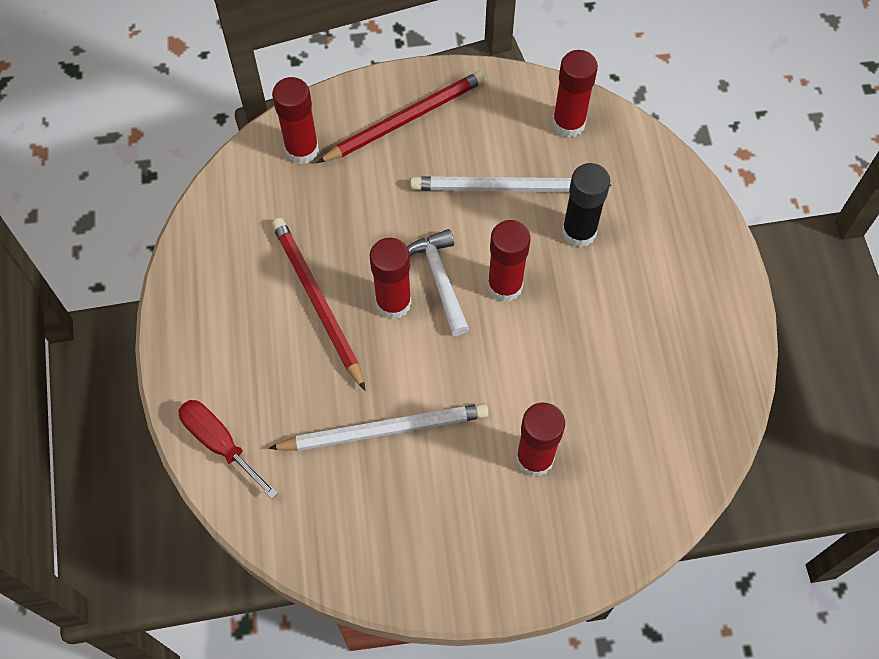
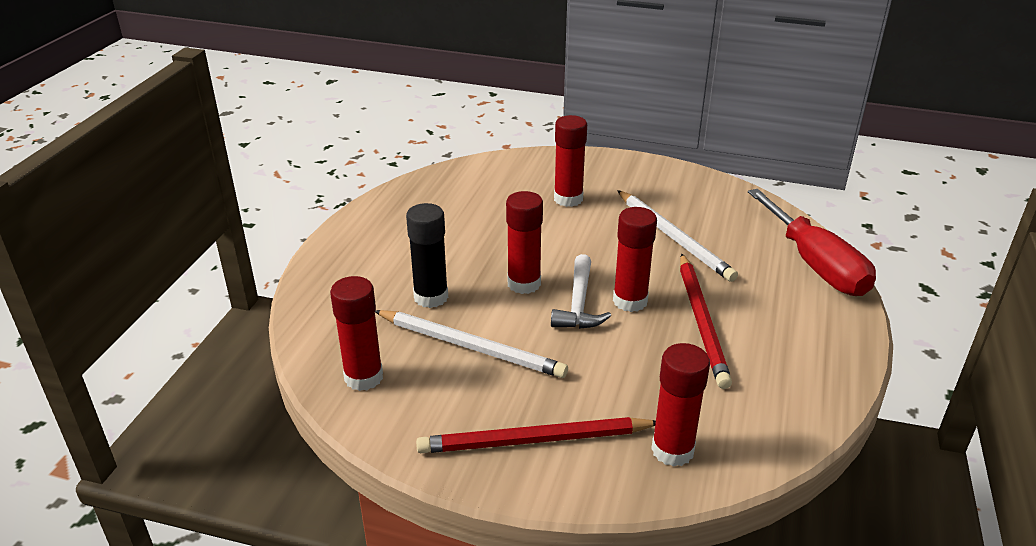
camera: 155 degrees left, 30 degrees down
(220, 443) = (815, 265): red screwdriver -> red screwdriver, size x1.62
(384, 430) = (674, 238): white pencil -> white pencil turned 135 degrees counterclockwise

